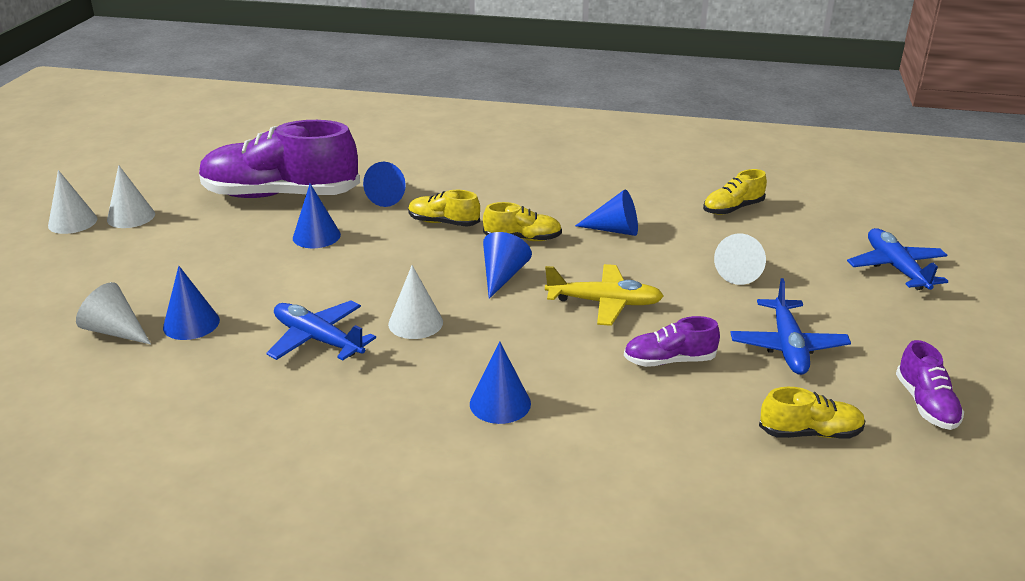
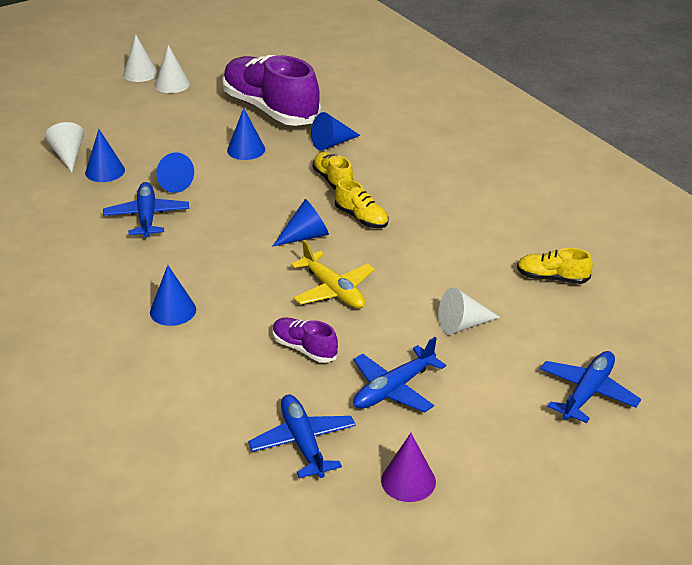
camera: 45 degrees right, 5 degrees up
(415, 323) = (209, 237): white cone -> none
(614, 230) = (433, 246): blue cone -> blue cone (171, 182)
(810, 433) = (303, 442): yellow shoe -> blue plane
(926, 404) = (408, 481): purple shoe -> purple cone

